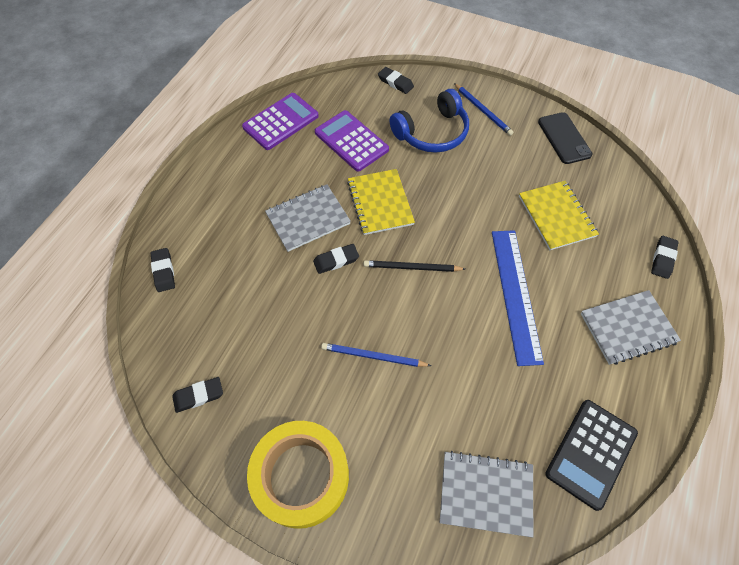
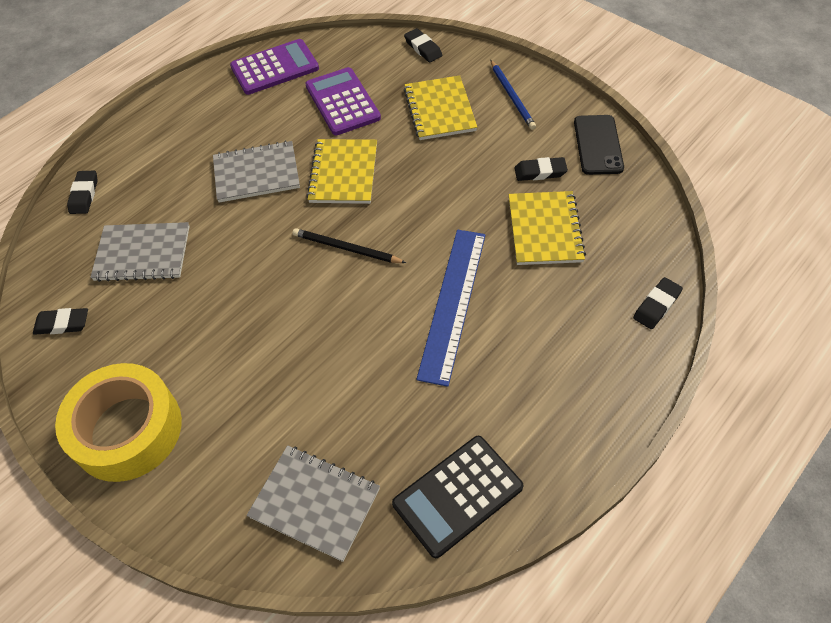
camera: 20 degrees right, 5 degrees down
(336, 260) = (266, 223): black eraser -> black eraser (540, 172)
(373, 356) = (259, 330): blue pencil -> none
(432, 133) = (439, 110): blue headphones -> yellow notebook
(628, 328) = (572, 372): grey notebook -> grey notebook (142, 253)

